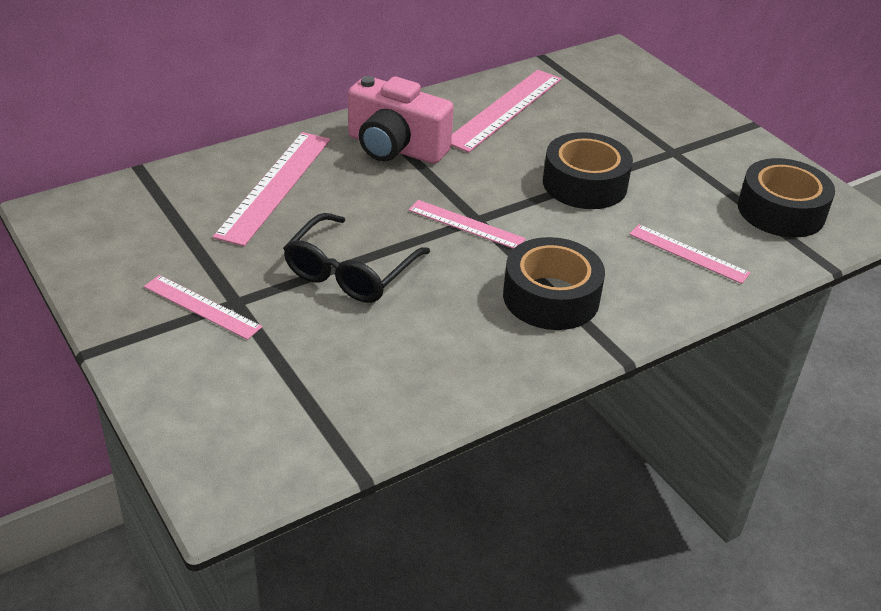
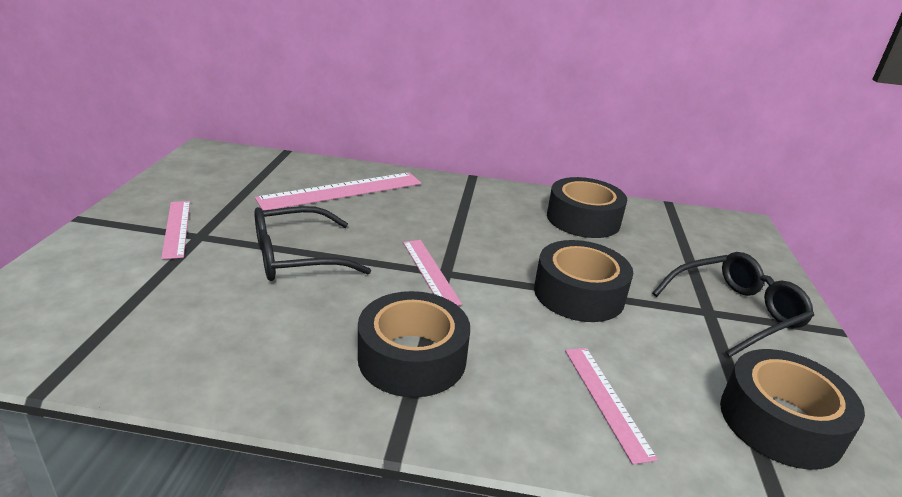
camera: 40 degrees right, 10 degrees down
(395, 148) = (458, 206): pink camera -> none
(505, 109) = (583, 219): pink ruler -> black tape
(687, 143) = (735, 312): none -> black glasses

